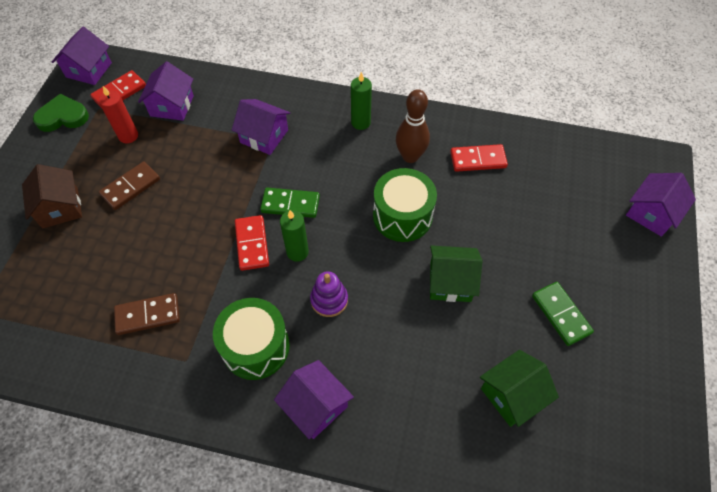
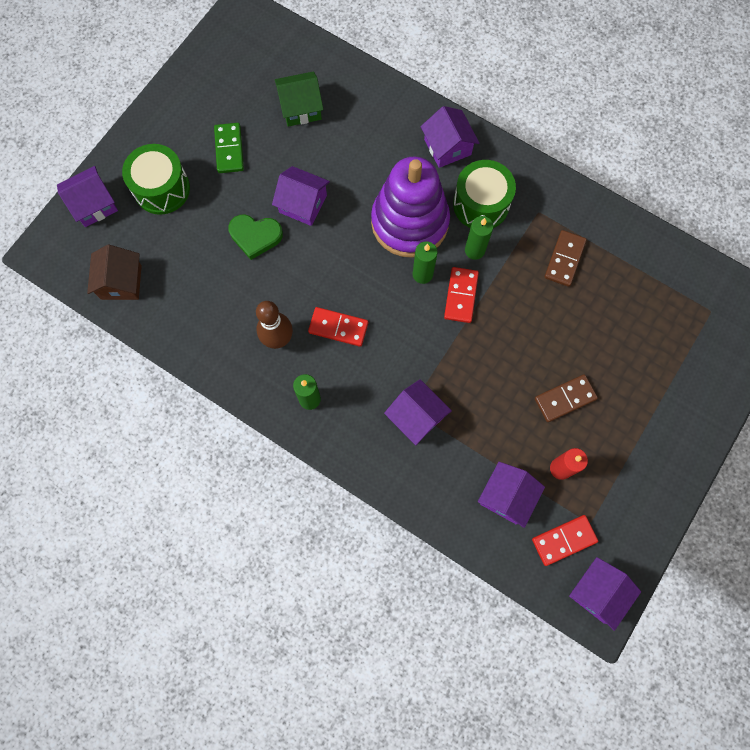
camera: 160 degrees left, 15 degrees up
(60, 208) = (636, 397): brown house -> brown house (121, 282)
(63, 116) = (631, 524): green heart -> green heart (255, 236)
(148, 315) = (564, 259): brown domino -> brown domino turned 75 degrees counterclockwise
(249, 293) = (474, 250): none -> green candle
(290, 204) = (414, 325): green domino -> none
(329, 300) = (409, 222): purple stacking toy -> purple stacking toy, size x2.35
(402, 216) = (315, 277): green drum -> green drum (162, 189)
(450, 282) = (303, 204): green house -> purple house
(478, 159) = (214, 312): red domino -> red domino (338, 328)

